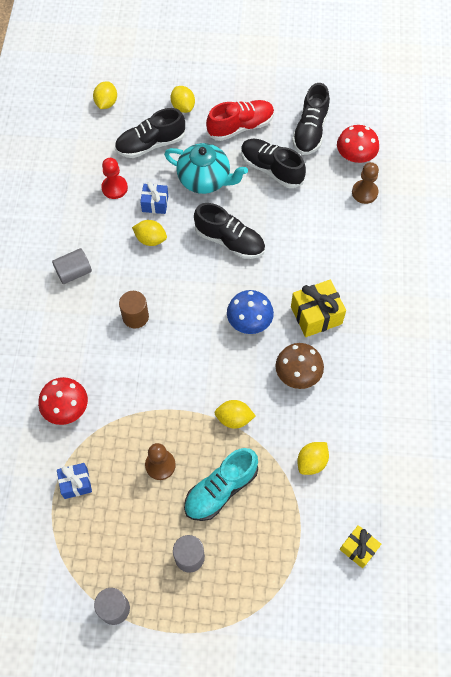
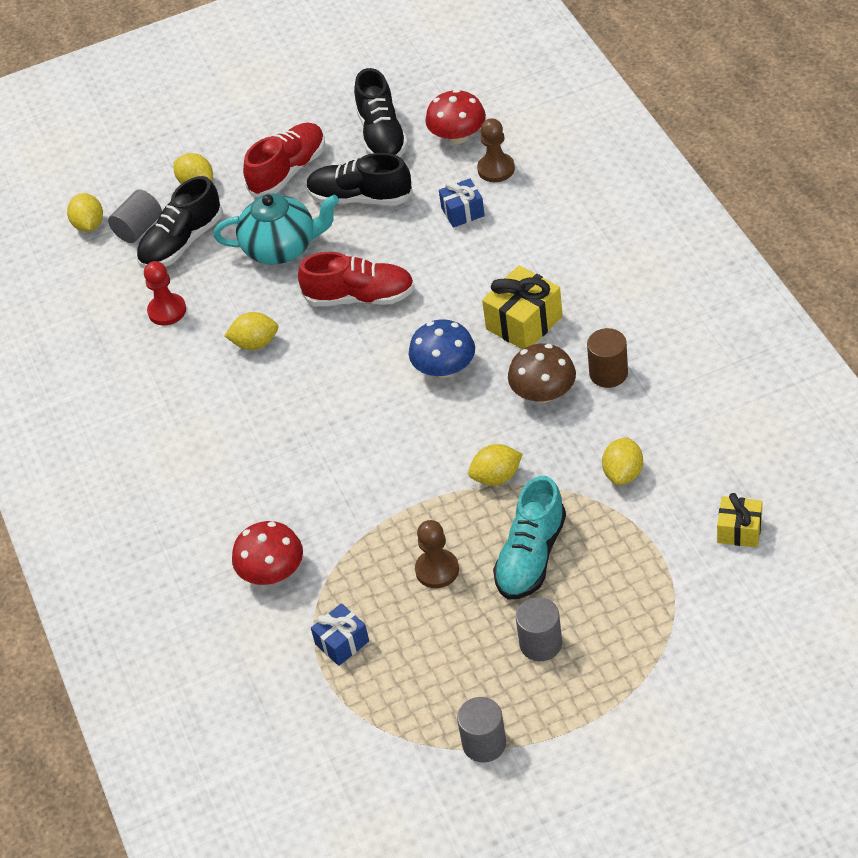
camera: 20 degrees left, 15 degrees down
(74, 272) = (178, 425): grey cylinder -> grey cylinder (139, 228)
(135, 317) = (294, 433): brown cylinder -> brown cylinder (608, 373)
(155, 204) = (234, 303): blue gift -> blue gift (463, 212)
(230, 241) = (360, 297): black shoe -> red shoe

